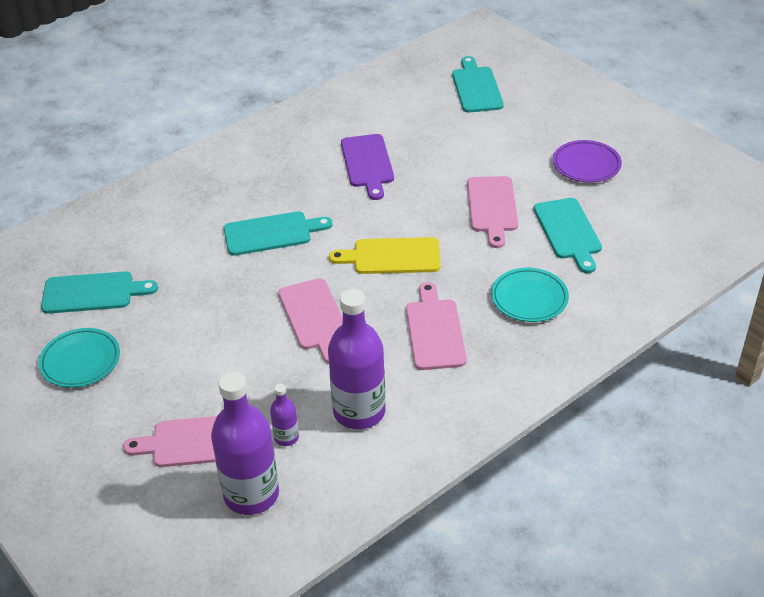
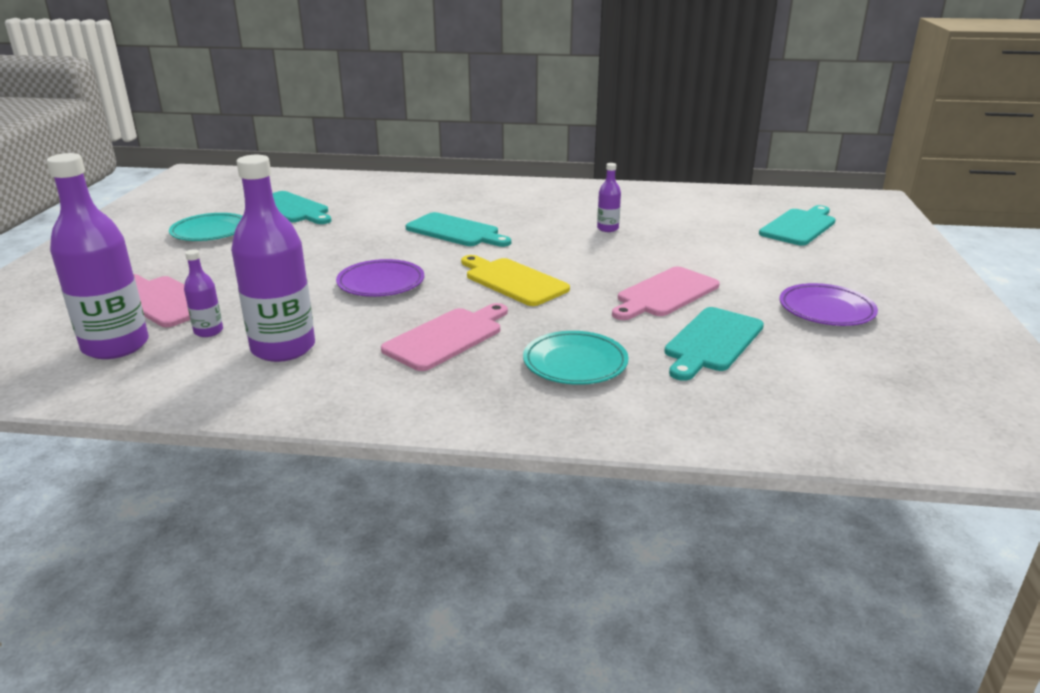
camera: 45 degrees right, 15 degrees down
(314, 317) = (381, 283): pink cutting board -> purple plate
(367, 164) = (607, 228): purple cutting board -> purple bottle

